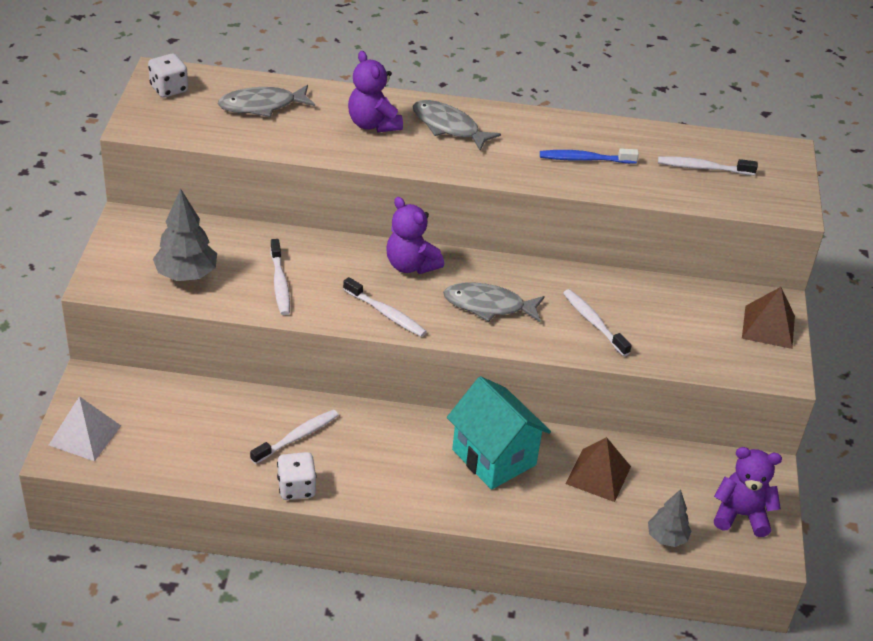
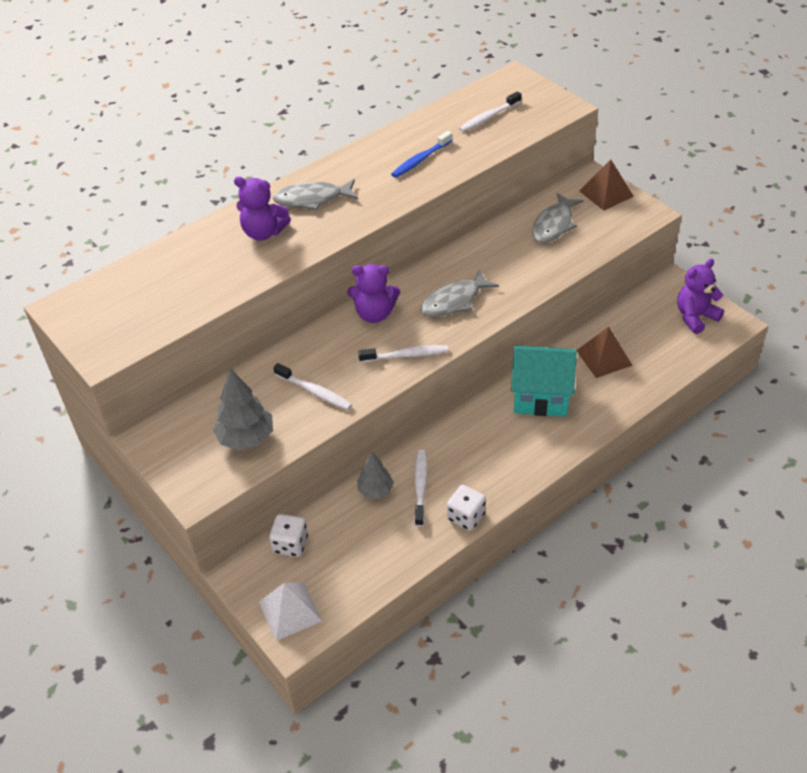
camera: 40 degrees left, 5 degrees up
(169, 89) = (84, 313): white dice -> white dice (290, 544)
(262, 106) = (170, 275): grey fish -> grey fish (554, 225)
(593, 322) = (522, 263): white toothbrush -> none
(666, 537) = (682, 361): grey tree -> grey tree (375, 490)

